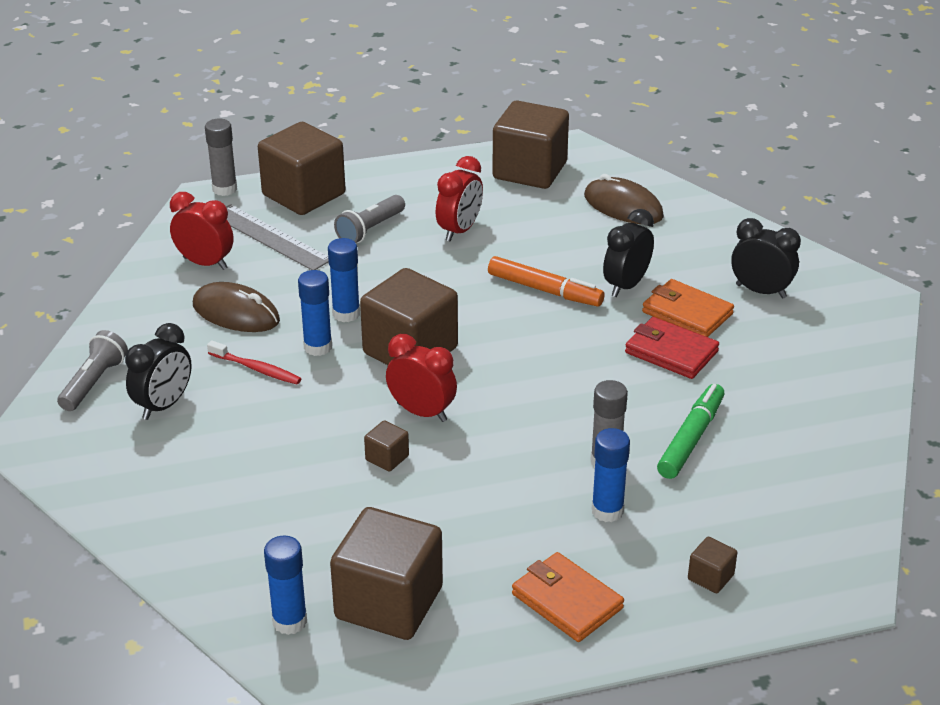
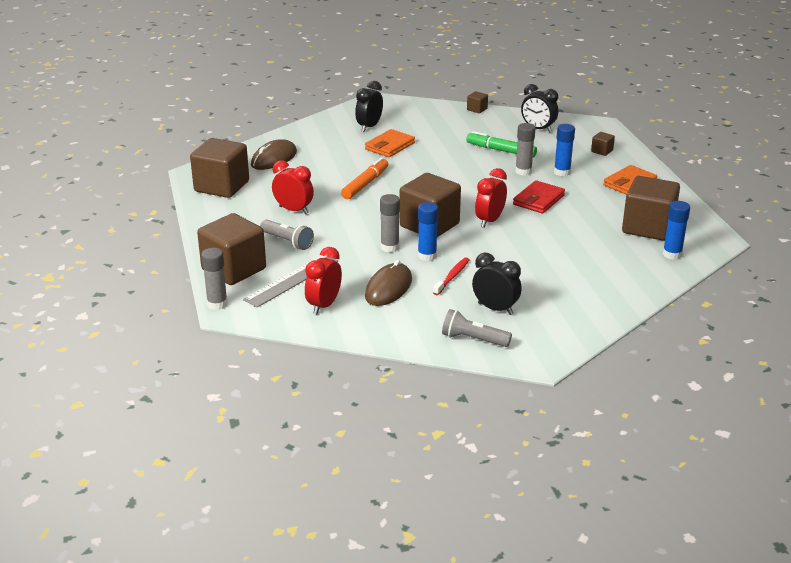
camera: 90 degrees left, 5 degrees down
(346, 314) = (390, 247): blue glue stick -> grey glue stick
(387, 458) = (533, 230): brown cube -> brown cube (477, 109)
(626, 285) = (361, 161): black clock -> black clock (538, 129)
(671, 352) = (427, 152): red wallet -> red wallet (538, 200)

